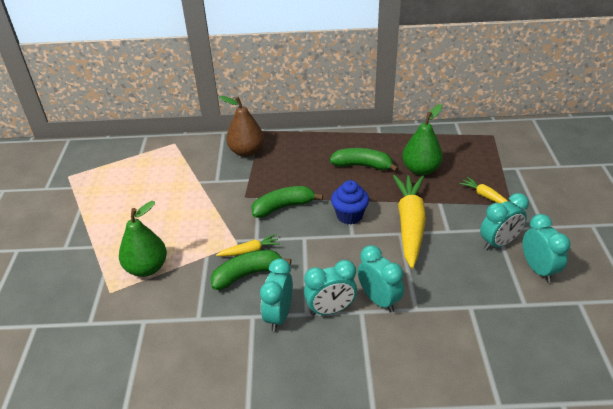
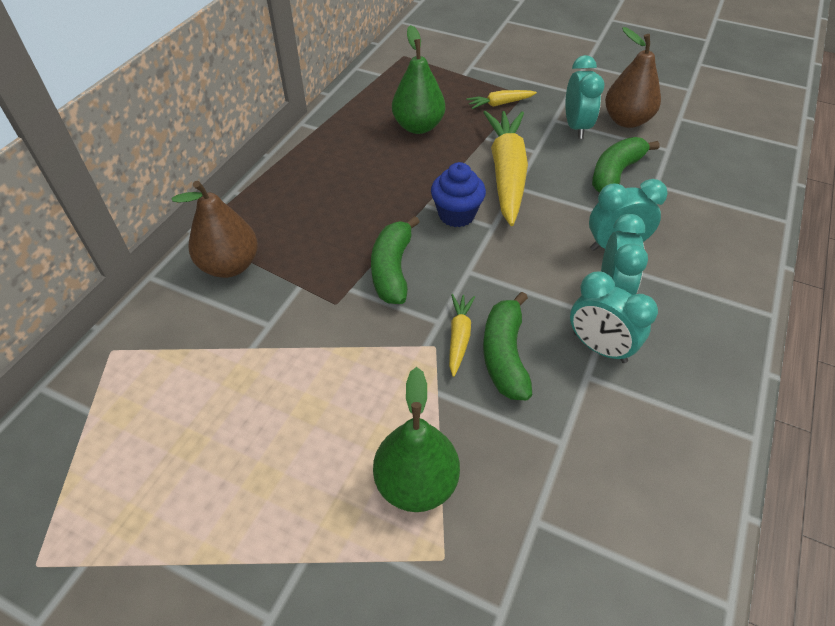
camera: 65 degrees left, 10 degrees up
(362, 166) = (370, 167): green banana -> green banana (615, 173)
(410, 224) = (506, 173): yellow carrot -> yellow carrot turned 60 degrees clockwise
(538, 269) = (626, 121): turquoise clock -> brown pear

